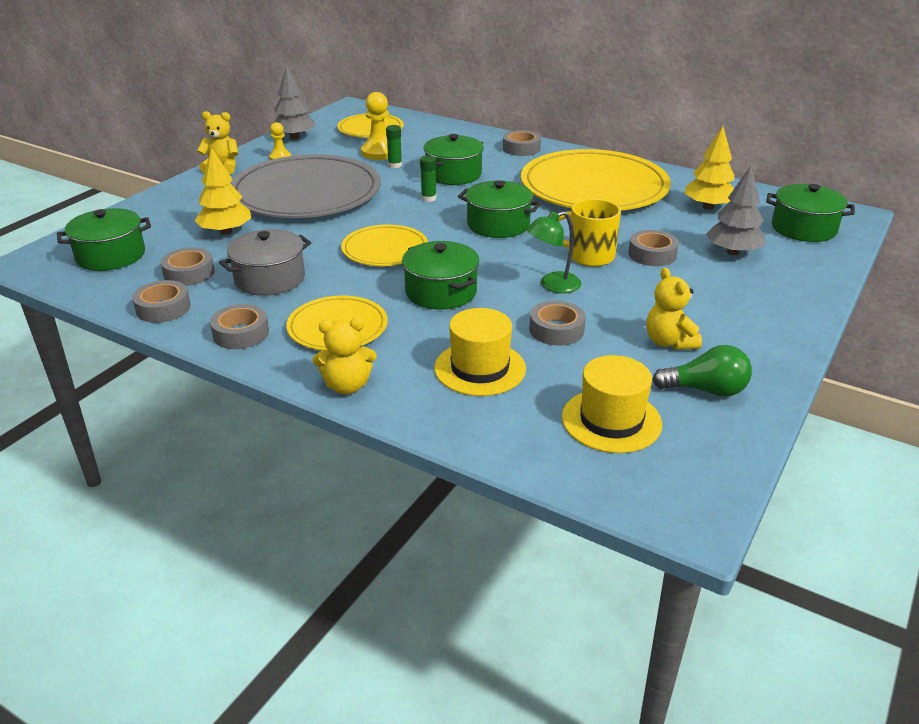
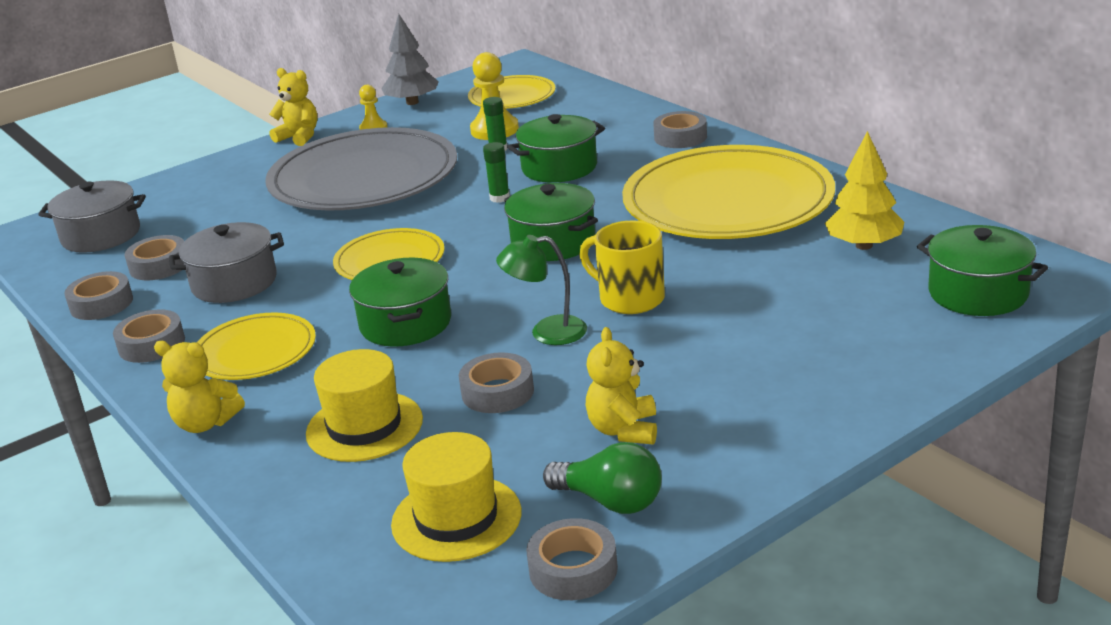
camera: 25 degrees right, 5 degrees down
(111, 255) = (101, 235): green pot -> grey pot
(225, 232) = (237, 219): yellow tree -> none
(652, 254) = (716, 306): grey tape -> grey tape (573, 569)
(733, 252) = (835, 316): grey tree -> none

